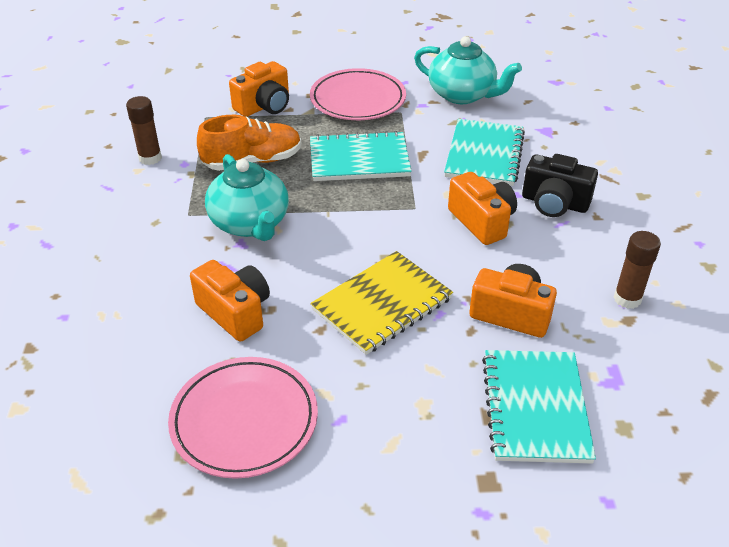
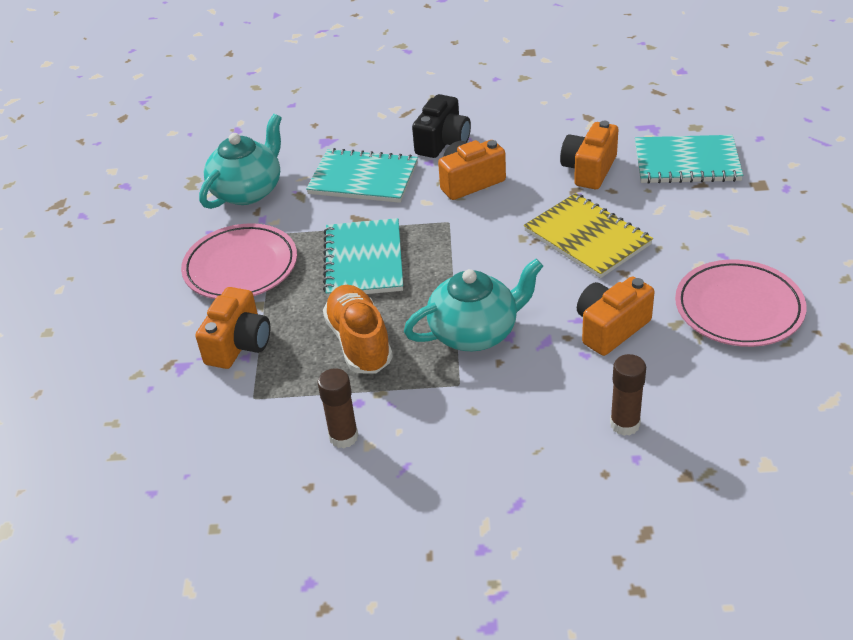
camera: 85 degrees left, 0 degrees up
(264, 106) = (239, 344): orange camera -> orange camera turned 60 degrees clockwise
(627, 299) = (565, 115): brown glue stick -> brown glue stick (625, 424)

